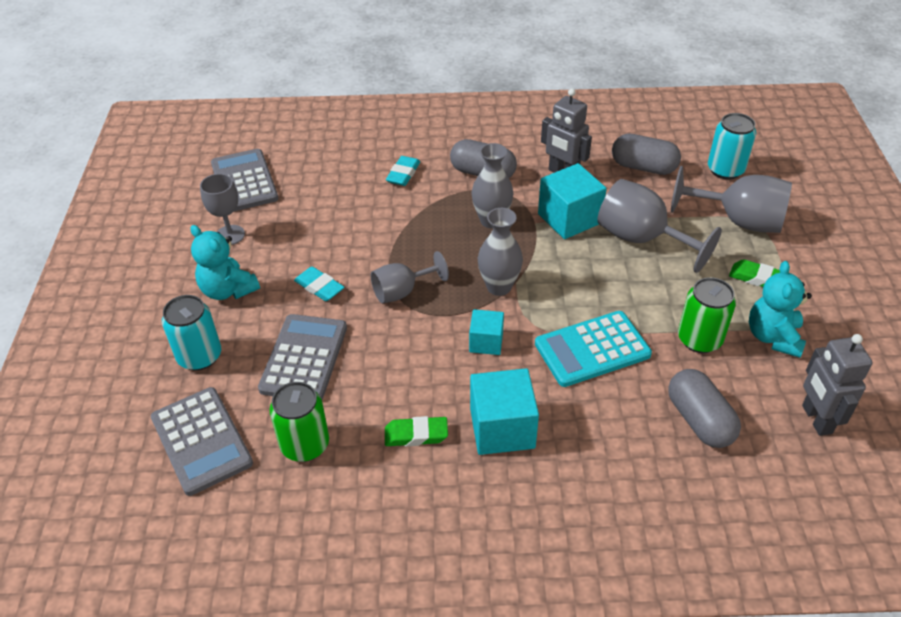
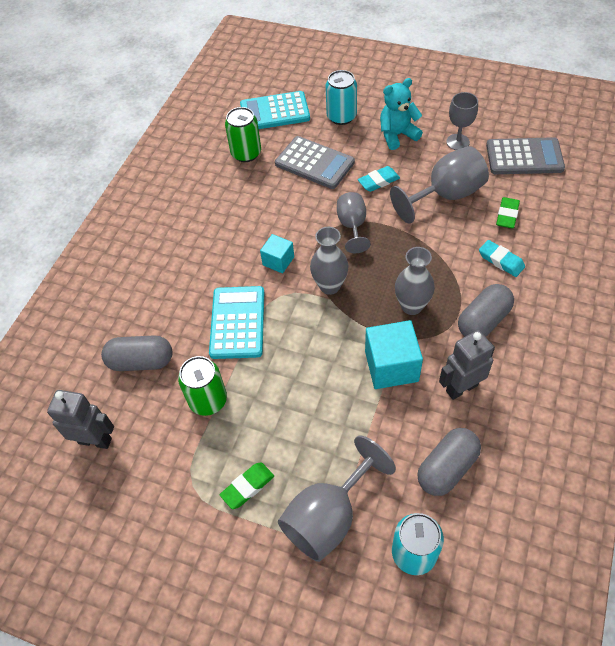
camera: 115 degrees right, 10 degrees up
(201, 440) = (275, 112): grey calculator -> turquoise calculator
(416, 435) = (223, 204): green eraser -> green eraser (507, 215)
(502, 428) = (202, 247): turquoise cube -> none
(641, 239) = (340, 413): grey goblet -> grey goblet (446, 195)
(773, 337) = (180, 458): turquoise teddy bear -> none

